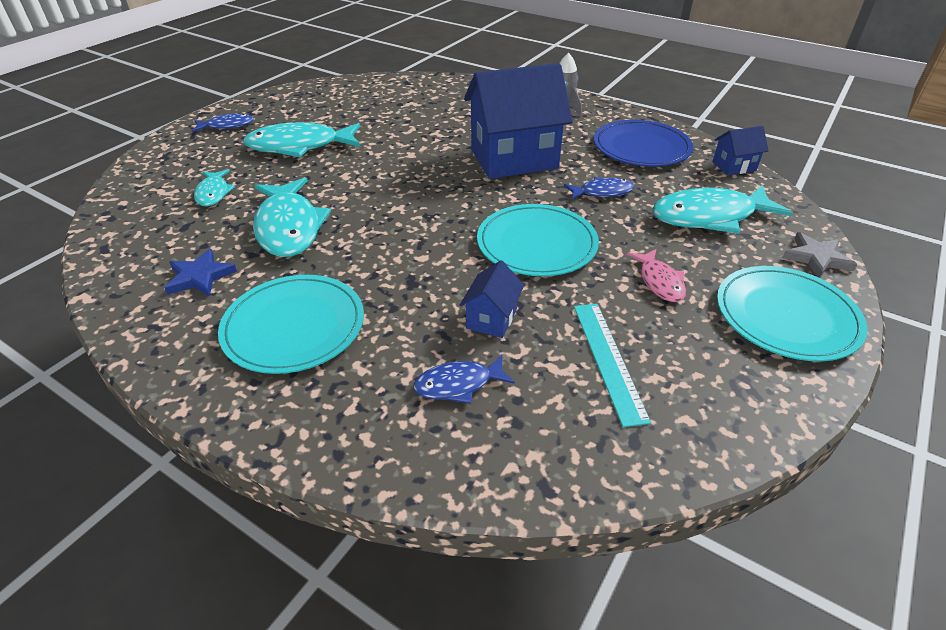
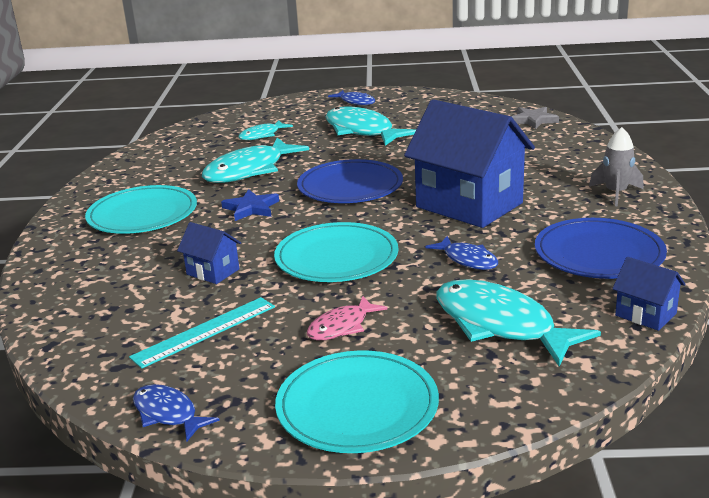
camera: 60 degrees right, 15 degrees down
(200, 276) = (166, 171): blue star -> blue star (251, 208)
(407, 191) = (350, 186): none -> blue plate
(458, 384) = (128, 284): blue fish -> blue fish (168, 414)
(491, 318) = (213, 272): blue house -> blue house turned 45 degrees clockwise
(816, 258) = (498, 407): grey star -> grey star (533, 120)

